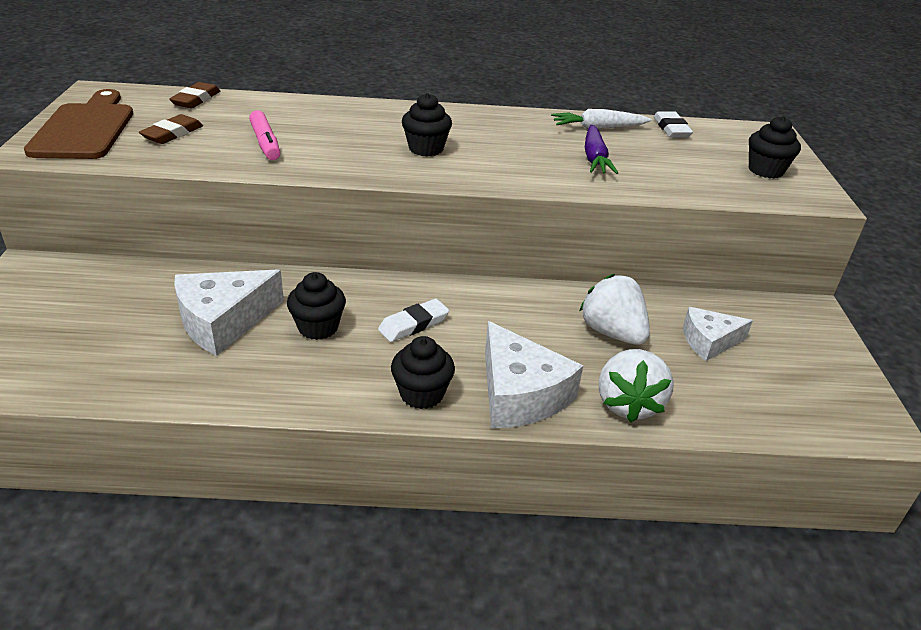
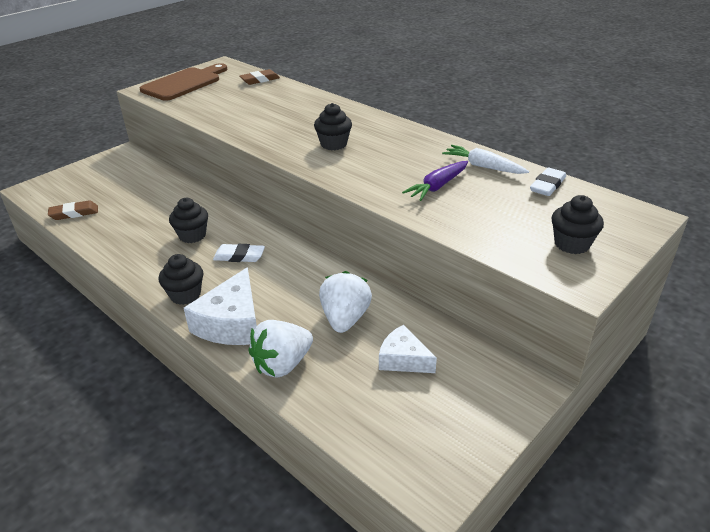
camera: 45 degrees right, 0 degrees up
(172, 134) = (217, 96): brown eraser -> brown eraser (74, 213)
(223, 321) = (157, 213): white cheese -> none
(265, 143) = (252, 114): pink marker -> none

